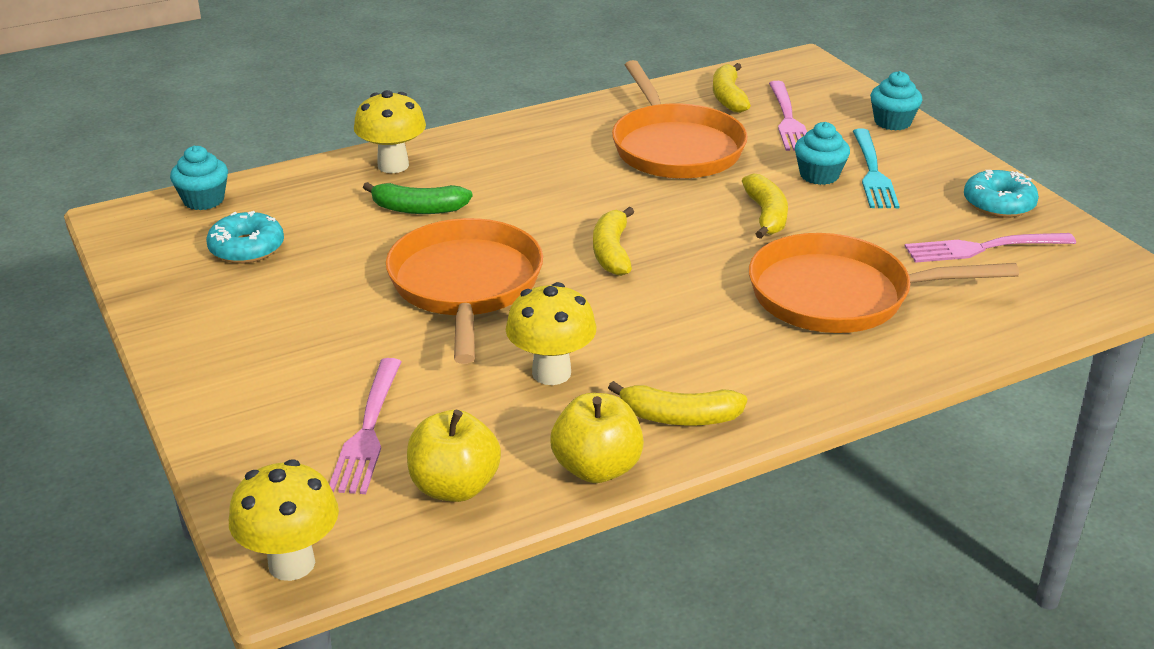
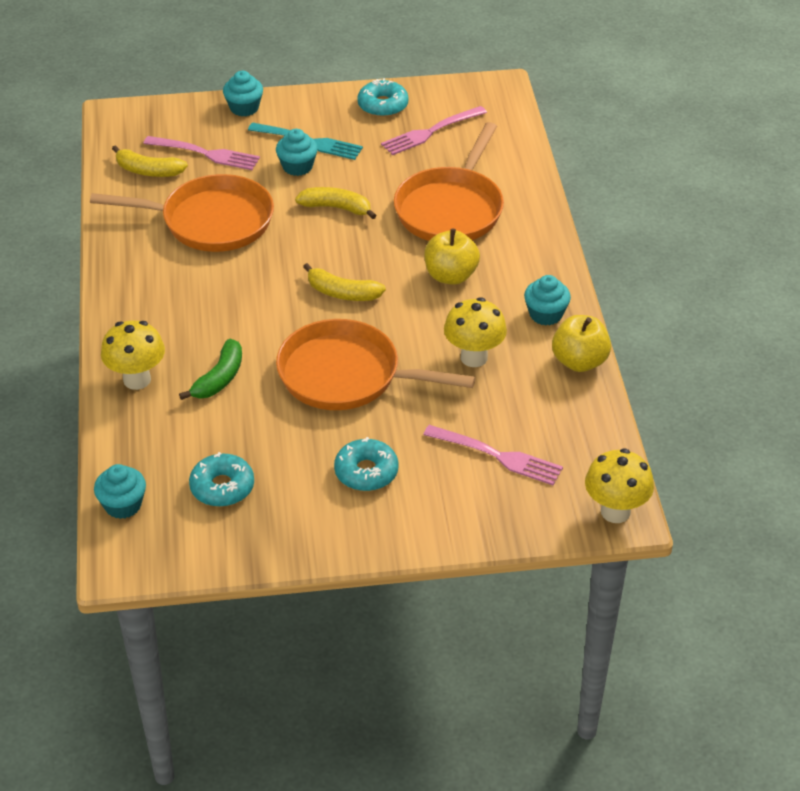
camera: 70 degrees left, 10 degrees up
(302, 335) = (366, 472): none -> turquoise donut
(454, 487) = (572, 426): yellow apple -> yellow apple (450, 276)
(679, 417) = (545, 314): yellow banana -> turquoise cupcake
(983, 248) = (430, 132): pink fork -> pink fork turned 45 degrees clockwise

